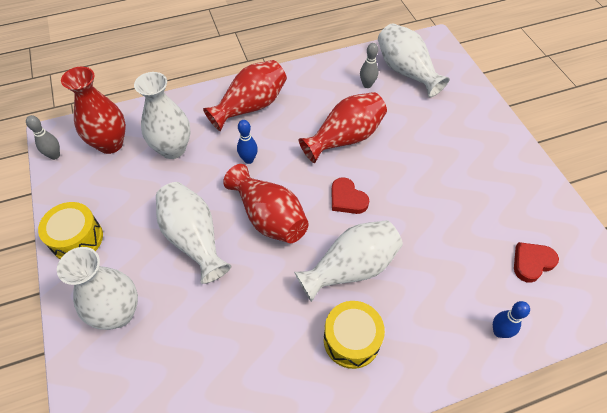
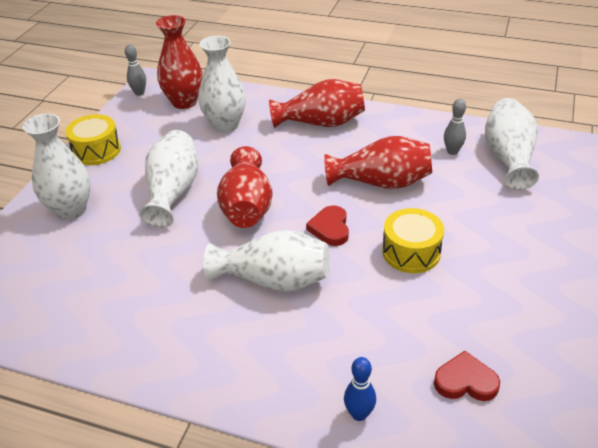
camera: 40 degrees right, 15 degrees down
(248, 159) = (276, 159): blue bowling pin -> none
(351, 340) = (214, 331): yellow drum -> yellow drum (411, 252)

